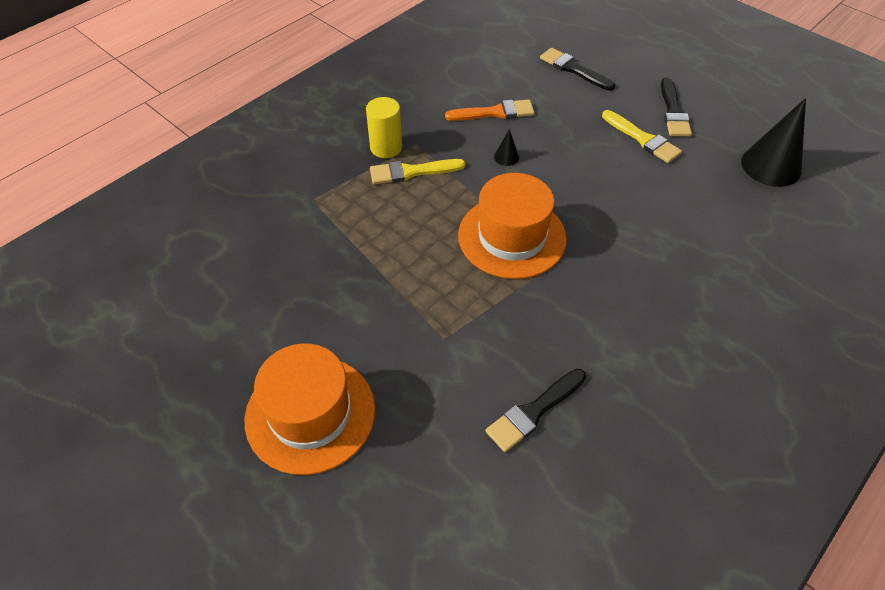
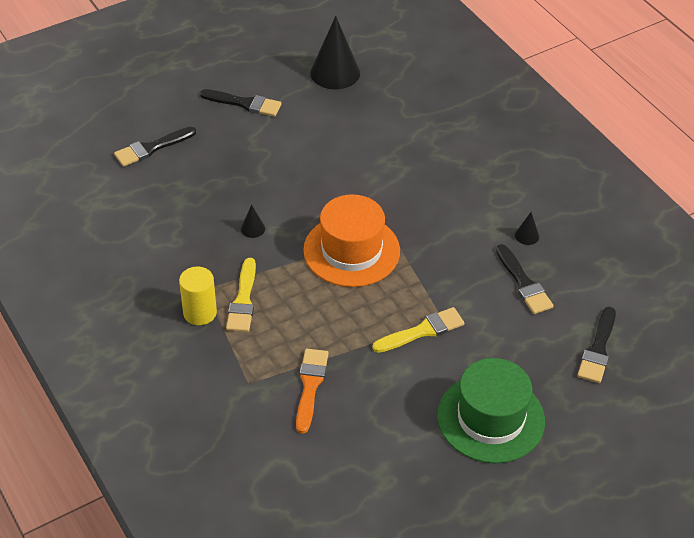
camera: 75 degrees left, 5 degrees down
(310, 413) = (490, 418): orange hat -> green hat
(452, 522) = (598, 349): none -> black brush
(495, 112) = (187, 221): orange brush -> orange brush (310, 386)
(617, 401) = (527, 235): none -> black cone
(643, 139) = (270, 134): yellow brush -> yellow brush (422, 331)

